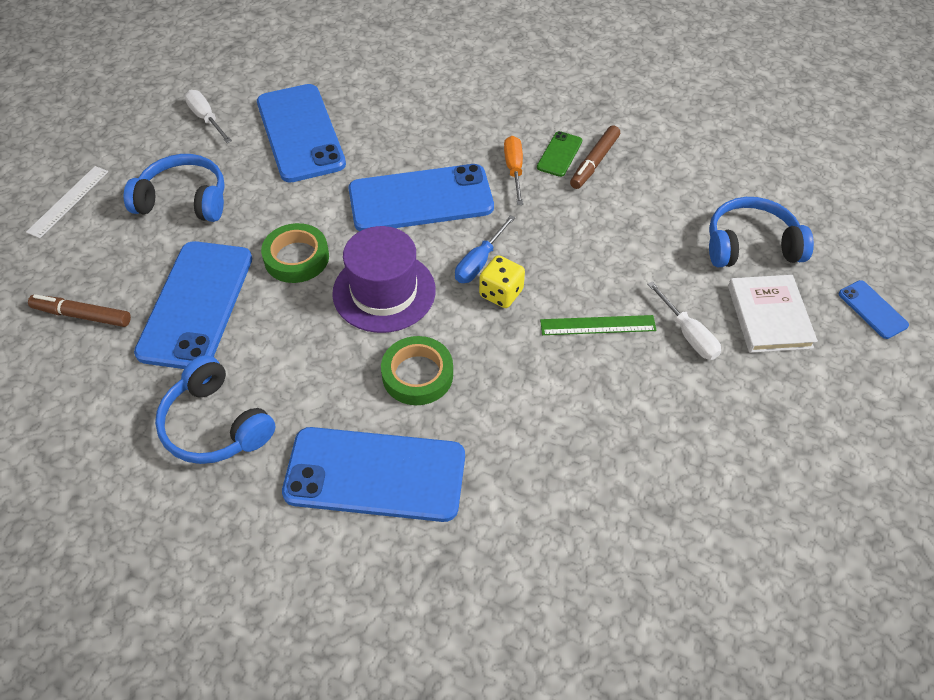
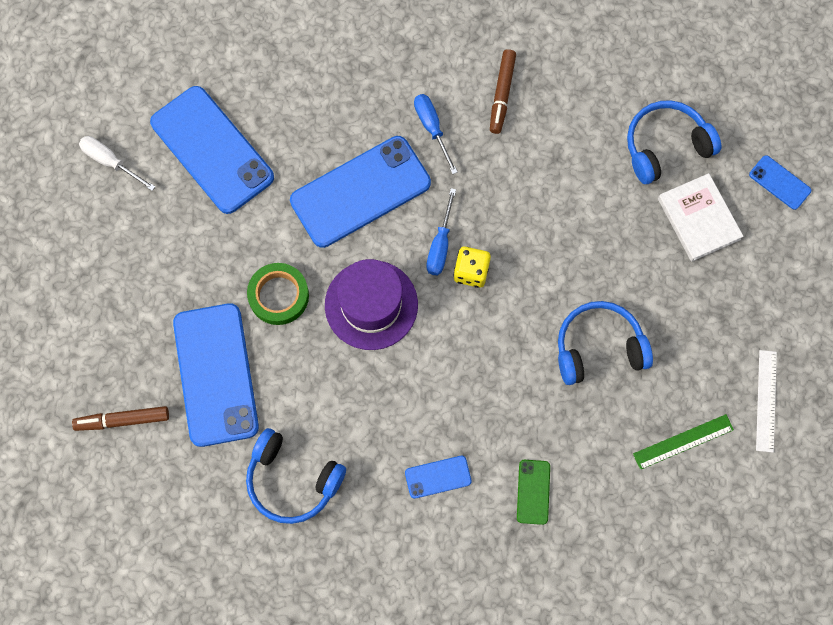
camera: 20 degrees left, 20 degrees up
(68, 201) = (35, 306): white ruler -> white ruler (766, 400)
(184, 200) = (143, 267): blue headphones -> blue headphones (598, 348)
(375, 474) = (438, 477): blue phone -> blue phone, size x0.45
(417, 375) = (433, 377): green tape -> none
(514, 170) = (432, 128): orange screwdriver -> blue screwdriver
(559, 154) = (467, 95): green phone -> green phone (533, 492)
(598, 325) = (562, 276): green ruler -> green ruler (683, 441)
(688, 334) = (638, 260): white screwdriver -> none

